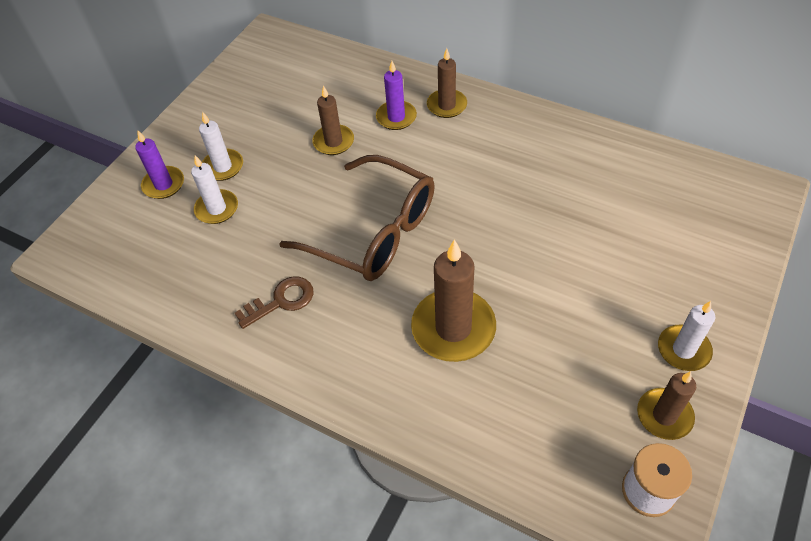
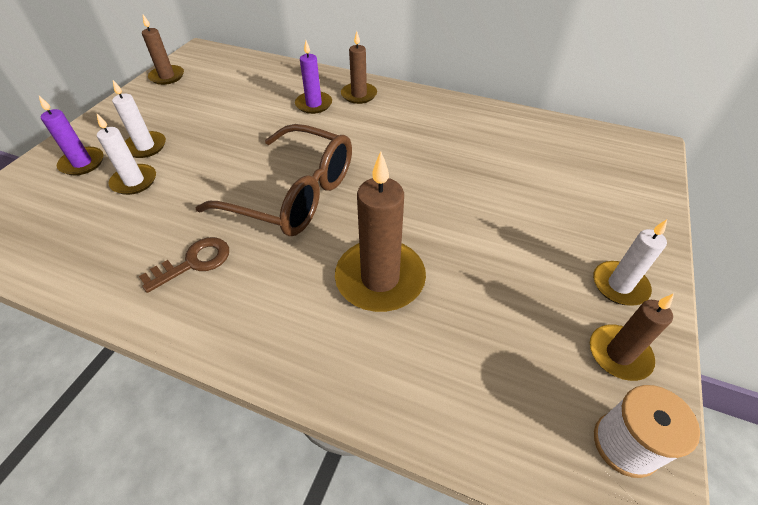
camera: 10 degrees left, 5 degrees down
(333, 142) = (255, 124): brown candle -> brown candle (167, 76)

